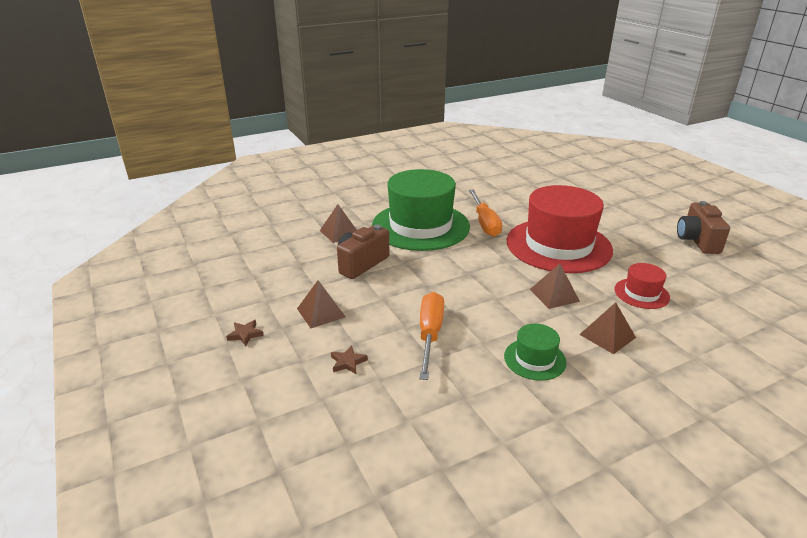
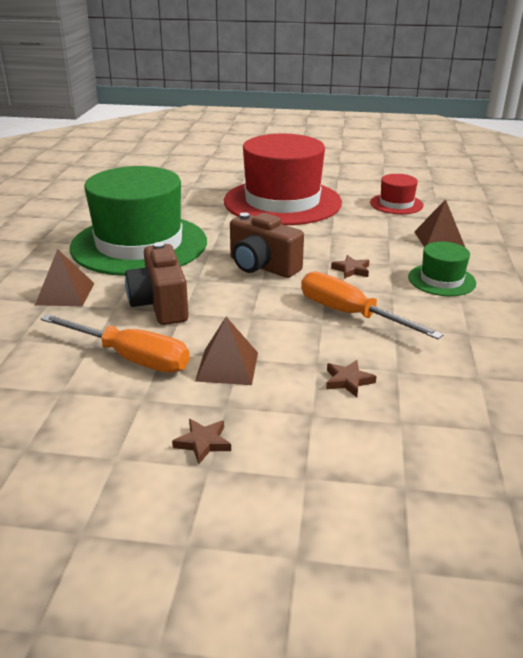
camera: 55 degrees left, 0 degrees up
(485, 223) = (191, 214): orange screwdriver -> orange screwdriver (131, 358)
(493, 313) = (351, 270): none -> brown star
(554, 295) = (357, 234): brown pyramid -> none
(697, 241) = (351, 158): brown camera -> brown camera (262, 266)

